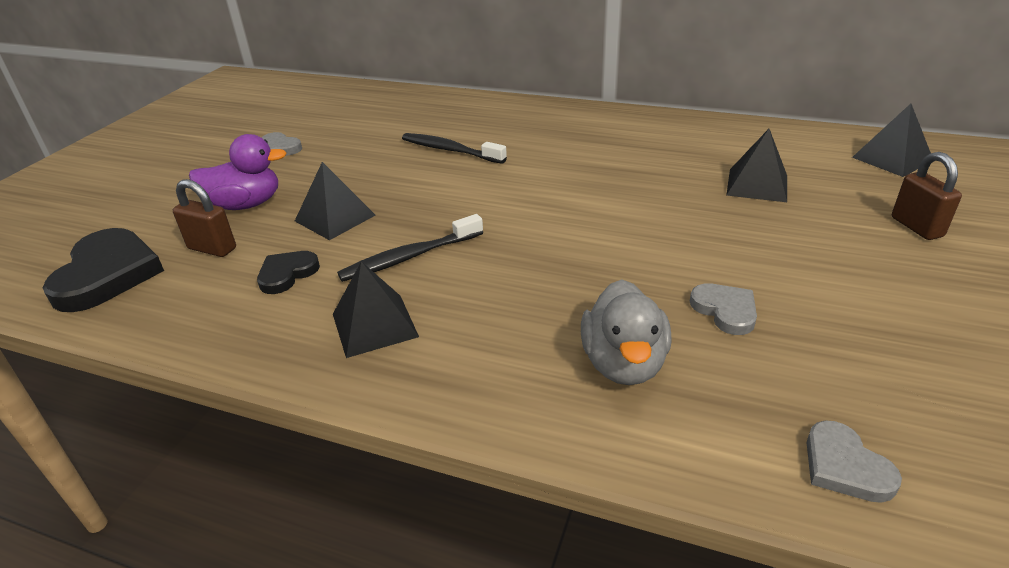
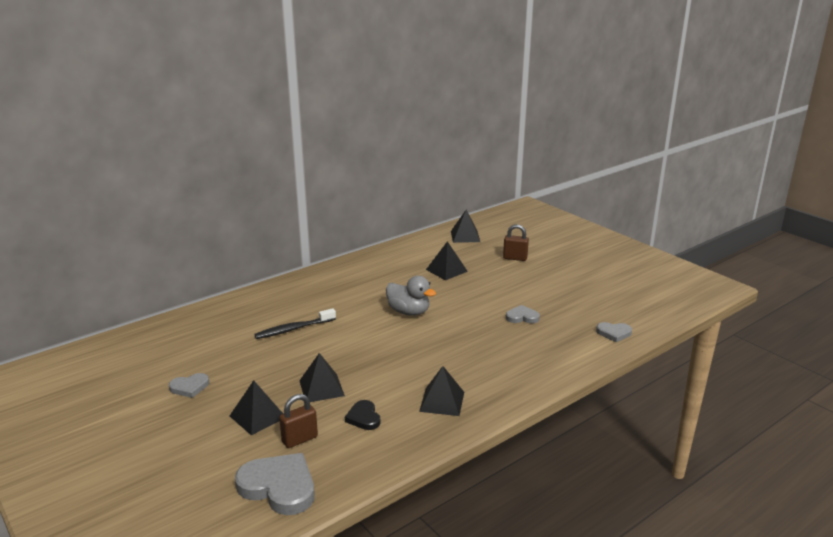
camera: 60 degrees left, 10 degrees down
(107, 274) = (279, 487): black heart -> grey heart
(246, 204) = (257, 416): purple duck -> black pyramid
(409, 257) = (394, 375): black toothbrush -> none
(623, 363) = (530, 350): grey duck -> grey duck (409, 312)

